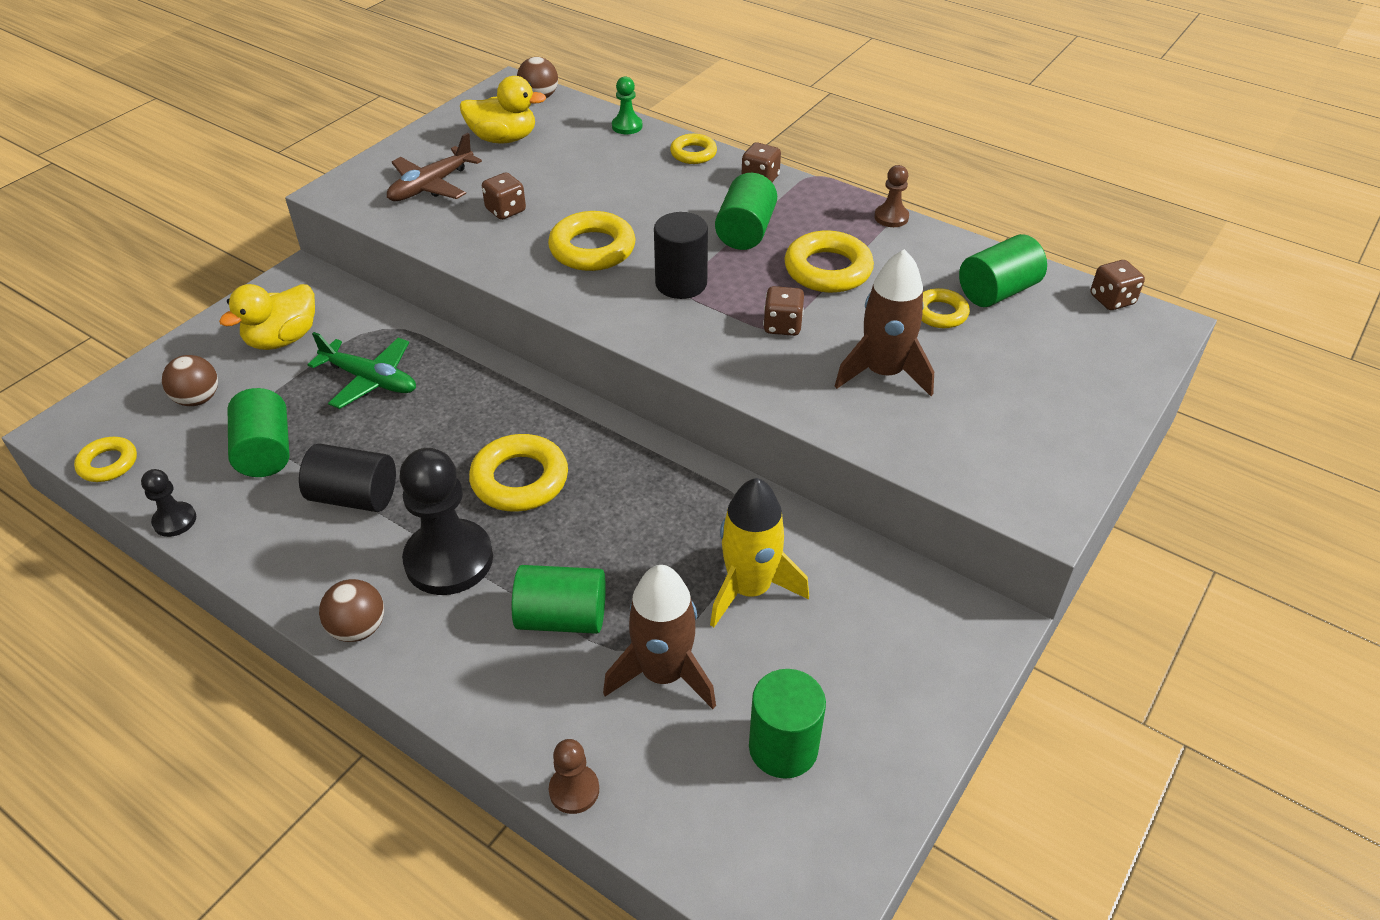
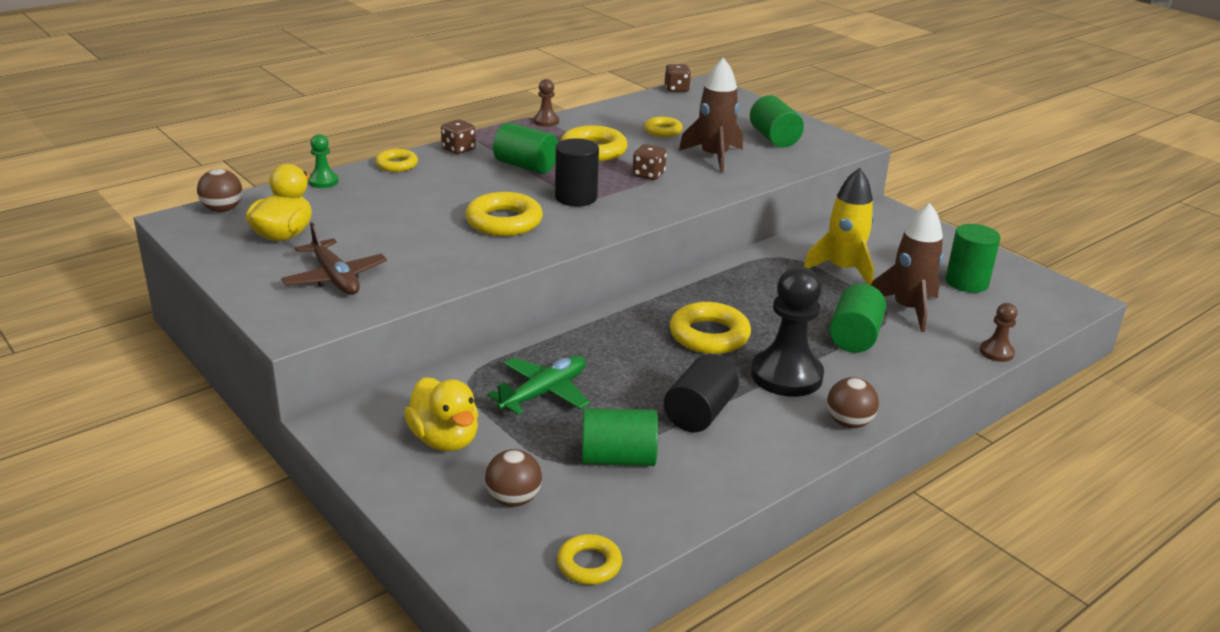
camera: 75 degrees left, 15 degrees down
(175, 521) = (694, 518): black pawn -> none
(505, 210) = (413, 249): brown dice -> none
(997, 291) = (650, 112): green cylinder -> green cylinder (774, 138)

